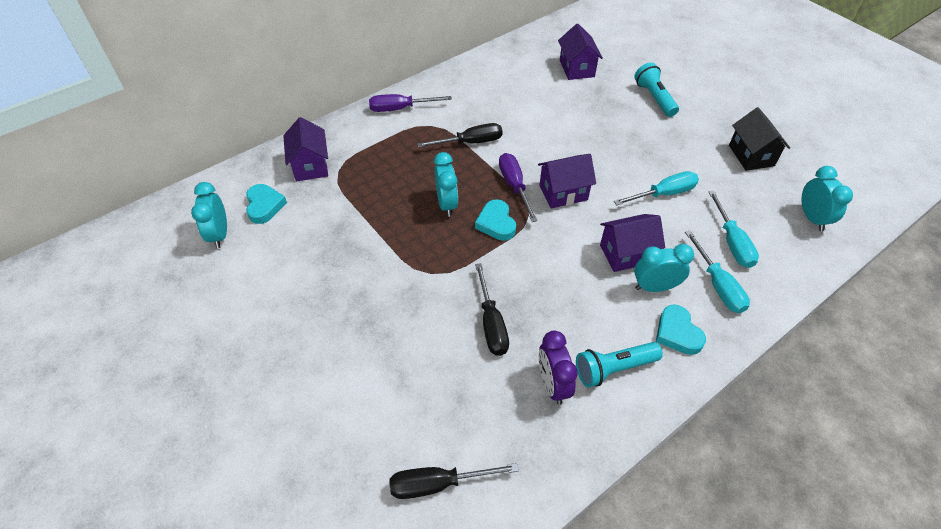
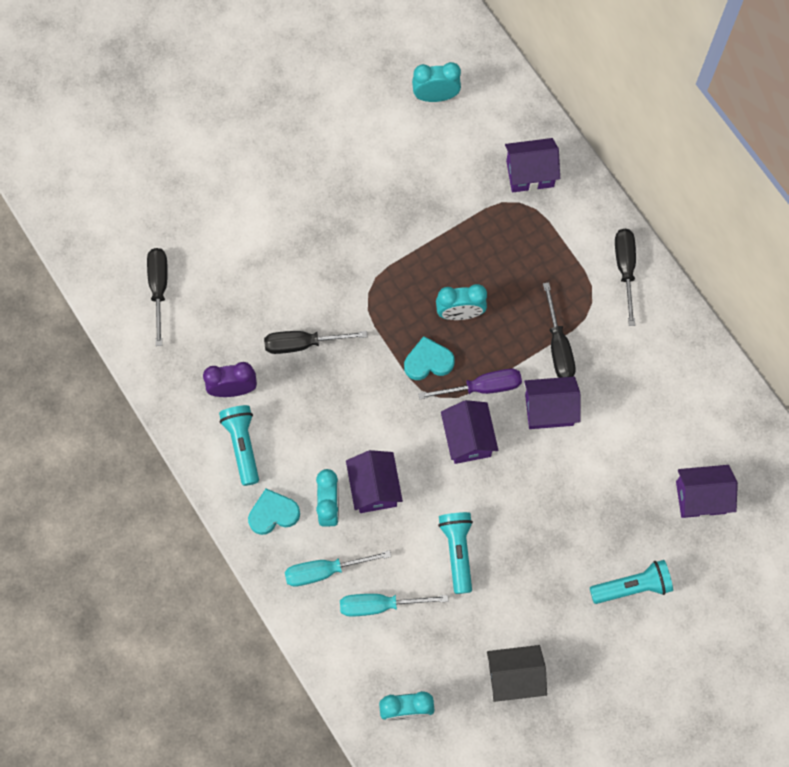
camera: 95 degrees right, 20 degrees up
(264, 206) = (472, 133): turquoise heart -> none
(400, 109) = (625, 269): purple screwdriver -> black screwdriver
(526, 145) = (549, 409): none -> purple house
(663, 194) = (457, 551): turquoise screwdriver -> turquoise flashlight

